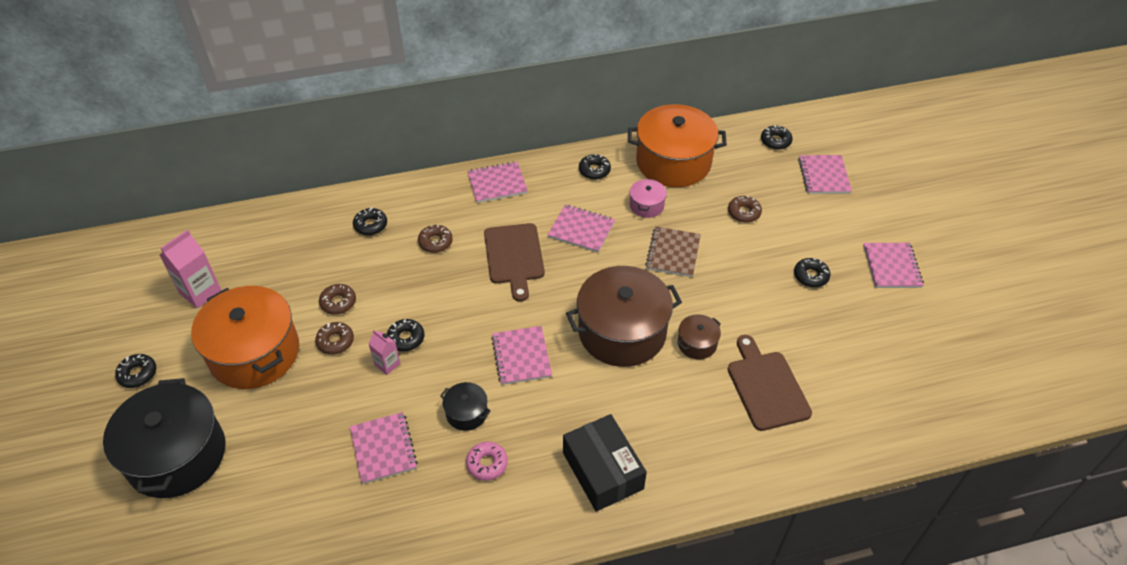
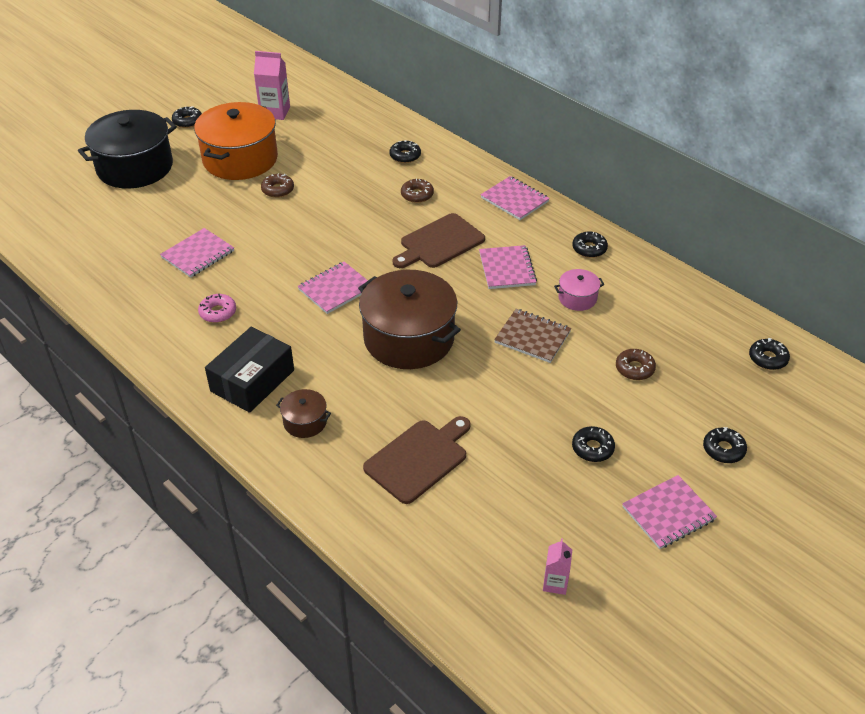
camera: 60 degrees right, 5 degrees down
(338, 302) = (315, 175): brown donut -> none
(387, 364) = (275, 223): pink carton -> pink carton (555, 583)
(406, 338) = (307, 222): black donut -> black donut (723, 449)
(466, 413) = (258, 282): black pot -> none
(673, 162) = (655, 295): orange pot -> none
(673, 253) = (532, 337): brown notebook -> brown notebook turned 45 degrees clockwise
(697, 343) = (434, 392): brown pot -> brown pot (305, 422)
(823, 176) = (754, 414): pink notebook -> none

